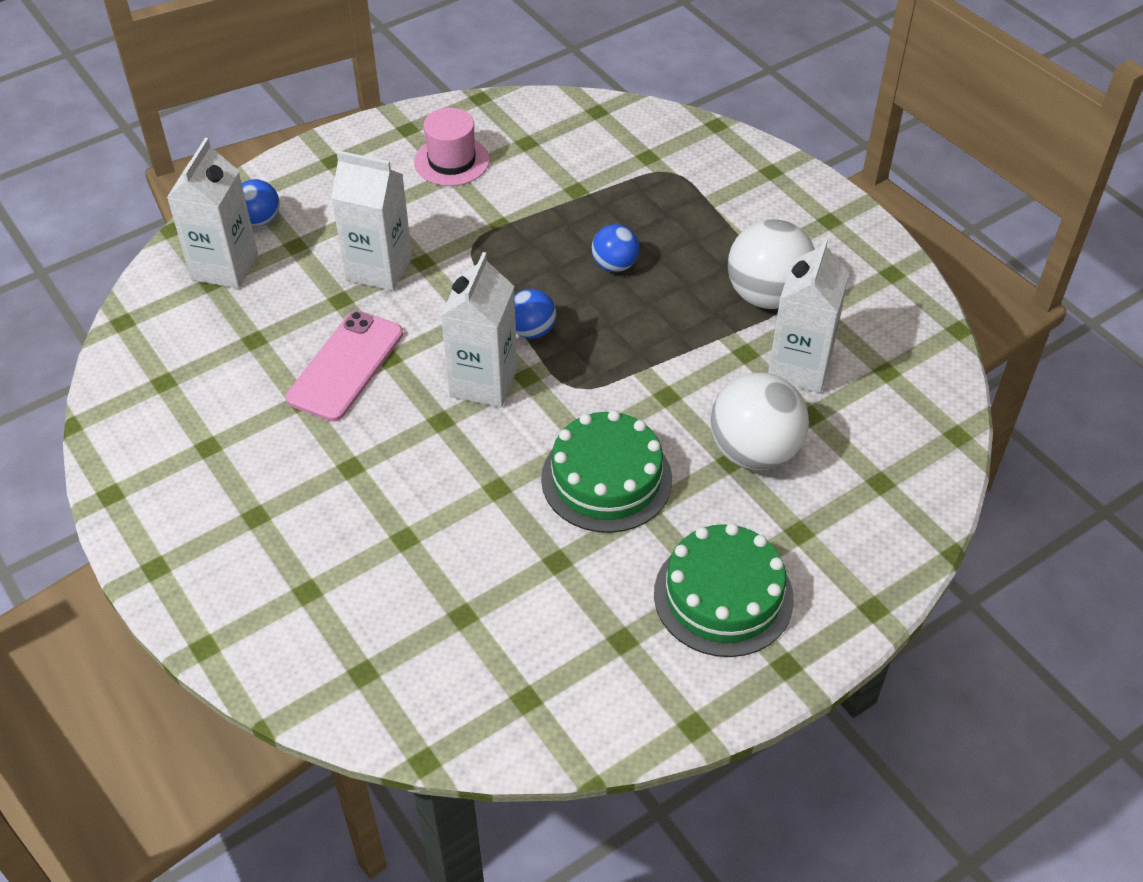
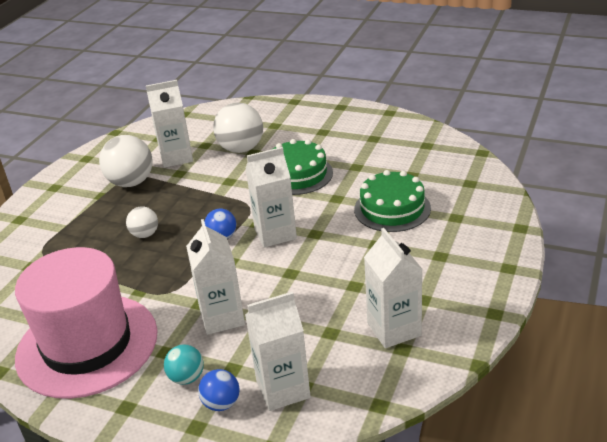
camera: 120 degrees left, 15 degrees down
(196, 392) = (394, 329): none -> white carton
(321, 210) = (187, 378): none -> turquoise ball
(346, 366) = (313, 284): pink phone -> none
(451, 161) = (87, 345): pink hat -> pink hat, size x2.25
(614, 265) = (145, 234): blue ball -> white ball
(723, 596) = (326, 128): green cake -> green cake (392, 209)

